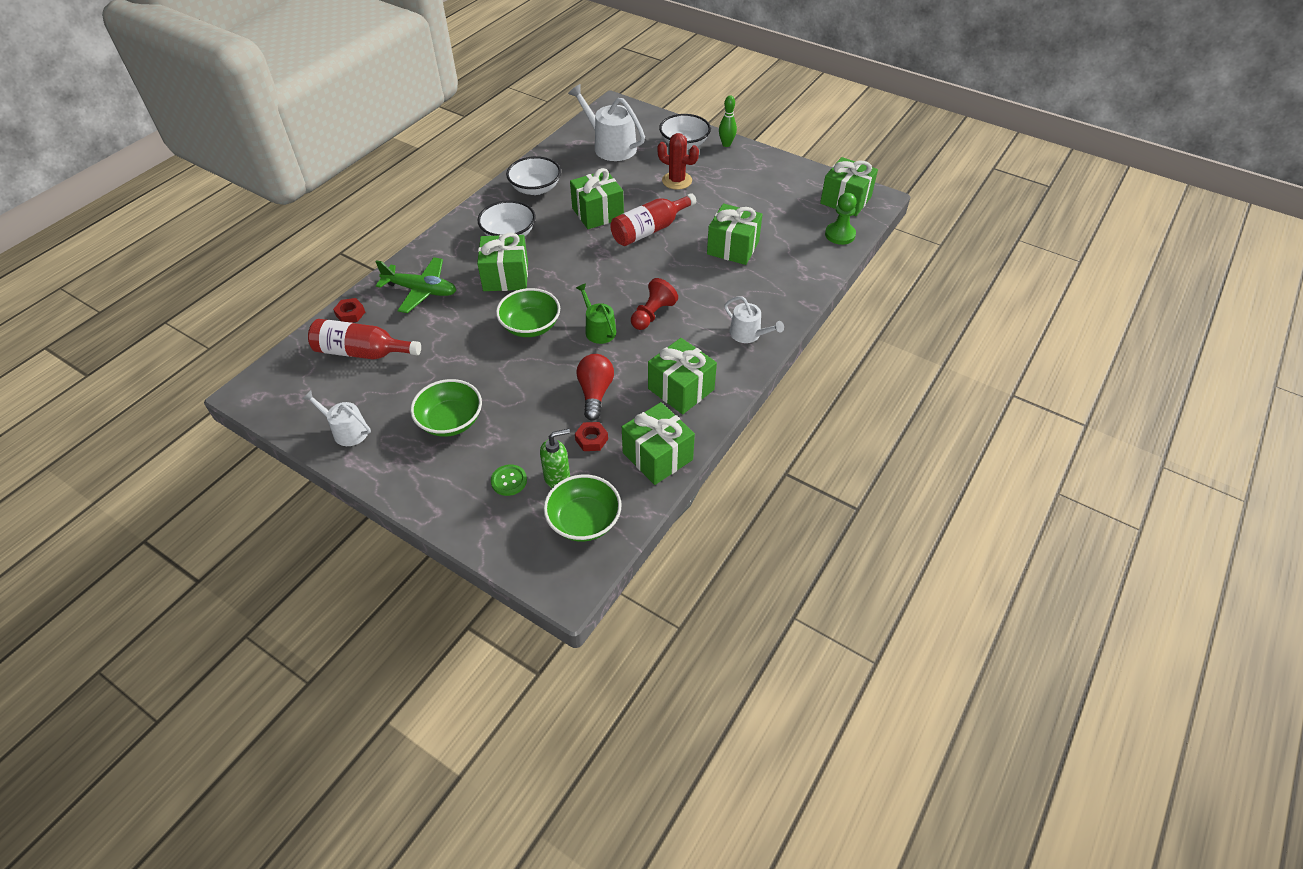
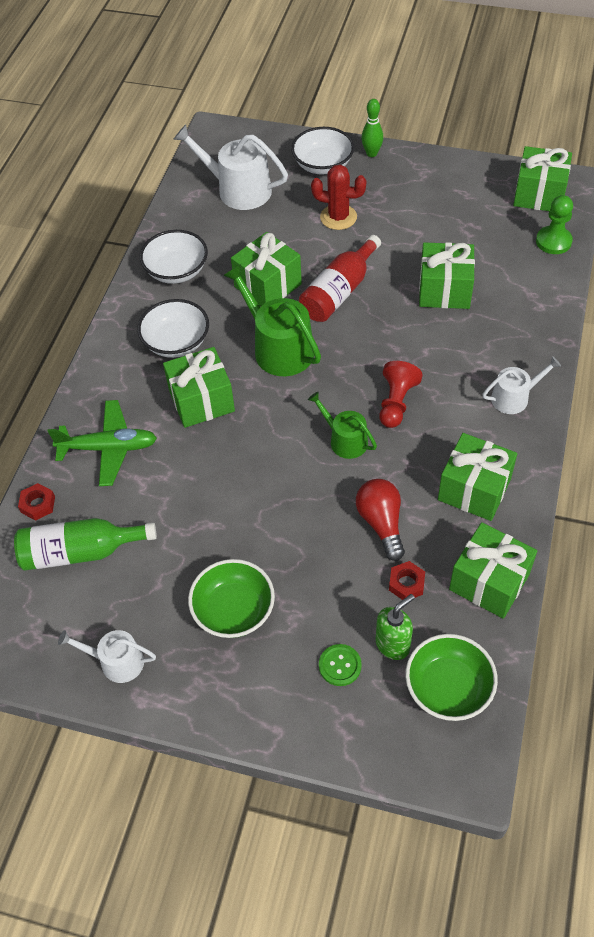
camera: 15 degrees left, 5 degrees up
(362, 352) = (80, 552): red bottle -> green bottle
(530, 326) = (264, 458): green bowl -> none
(582, 256) = (278, 348): none -> green watering can
(748, 334) = (514, 397): white watering can -> white watering can turned 45 degrees counterclockwise

